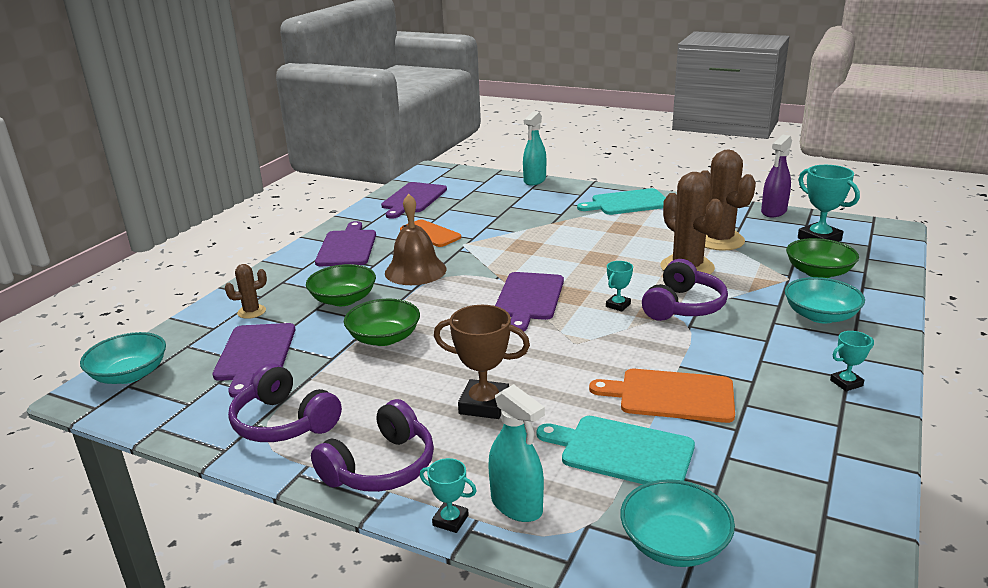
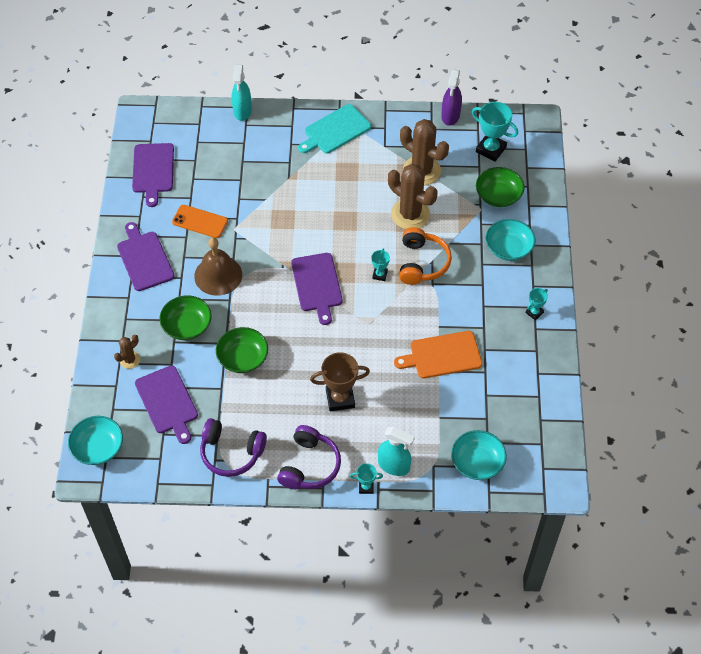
camera: 25 degrees left, 30 degrees up
(622, 451) = (431, 409): turquoise cutting board -> none
(683, 306) = (422, 263): purple headphones -> orange headphones

